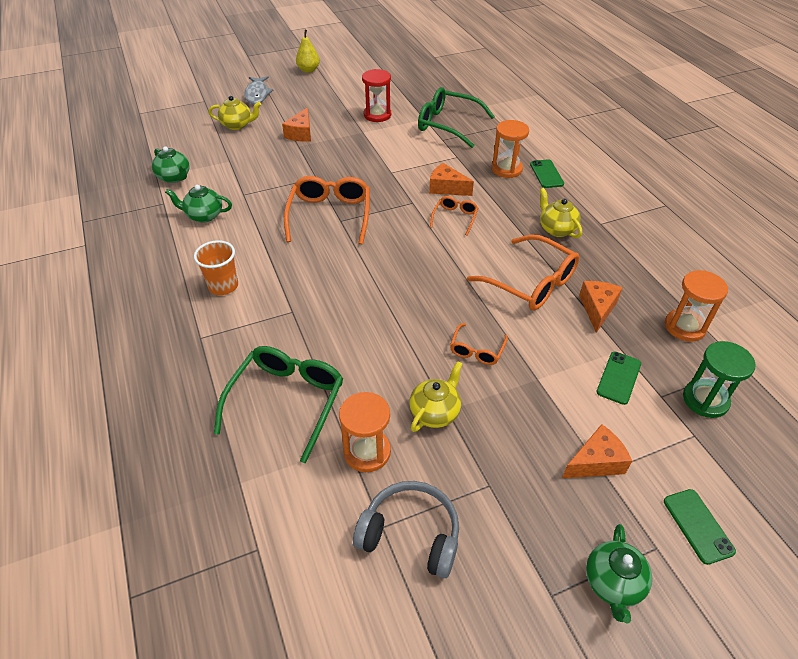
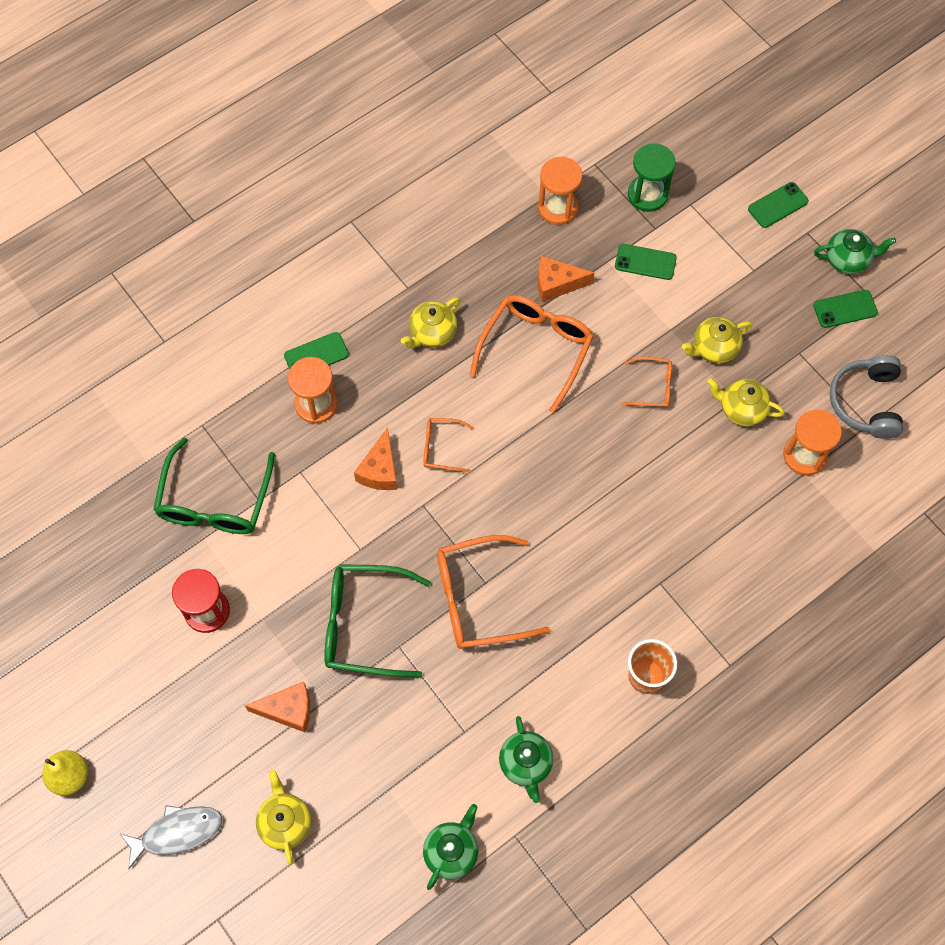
camera: 105 degrees left, 20 degrees up
(287, 401) = (777, 543): green glasses -> green glasses (364, 624)
(509, 408) = (714, 348): none -> yellow teapot
(540, 555) = (845, 309): none -> green phone
(596, 462) = (746, 276): orange cheese -> none

